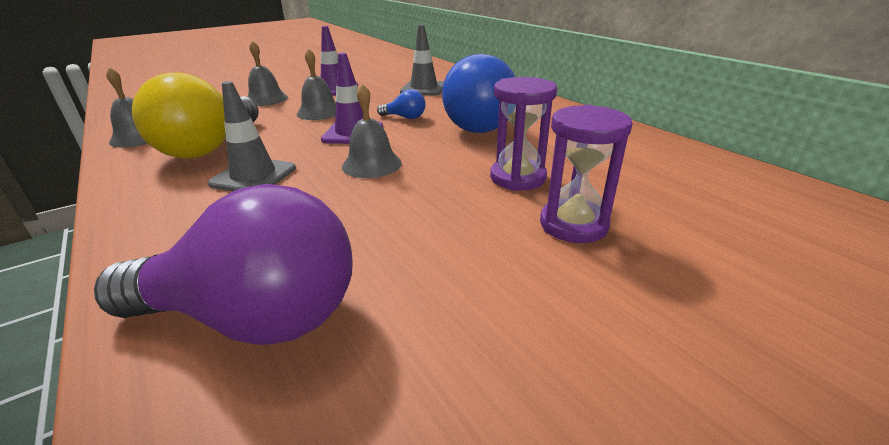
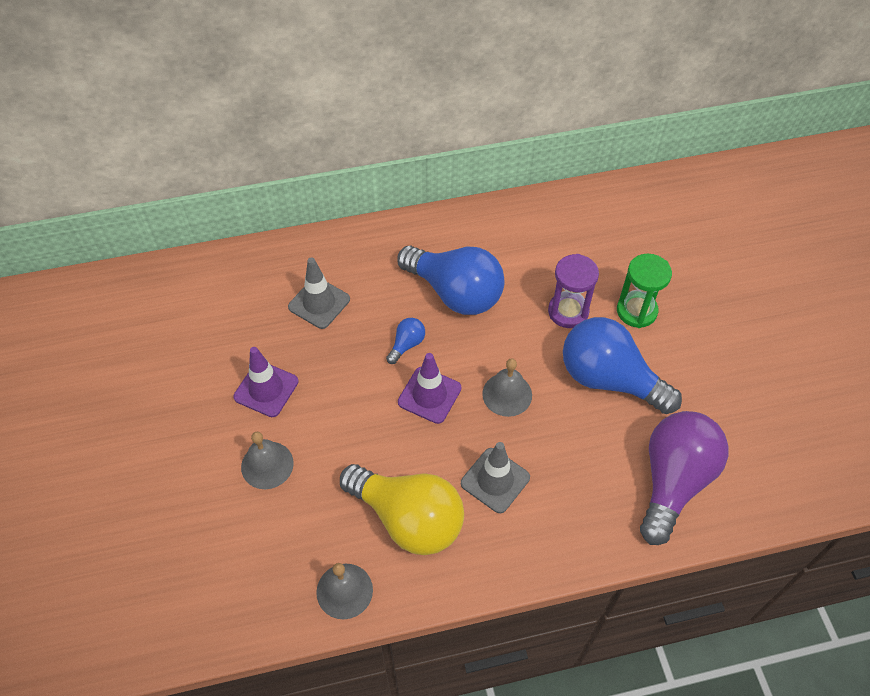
camera: 70 degrees left, 25 degrees up
(319, 112) = (349, 415): grey bell -> none
(432, 222) = (609, 379): none -> blue light bulb
(573, 224) = (636, 311): purple hourglass -> green hourglass

